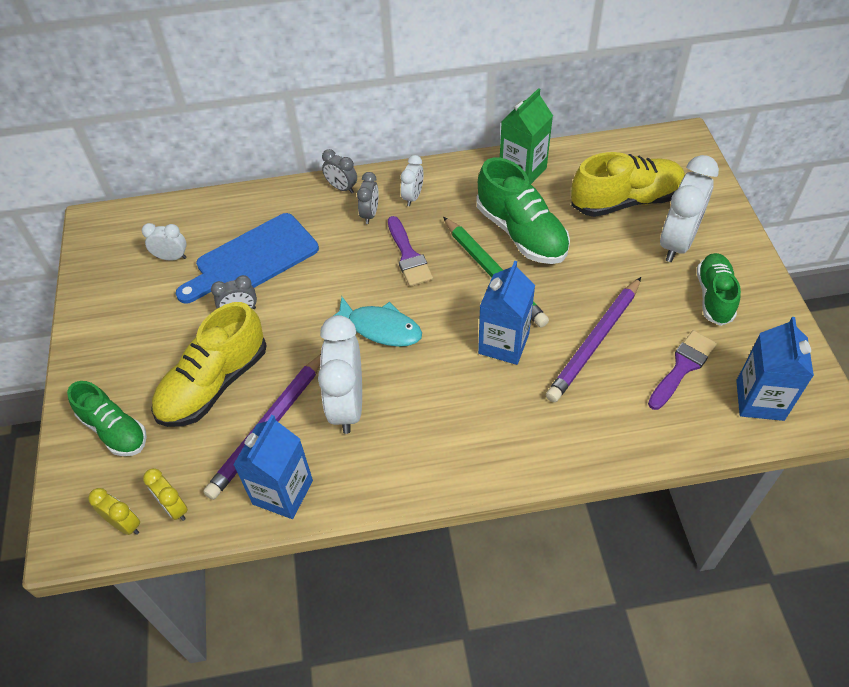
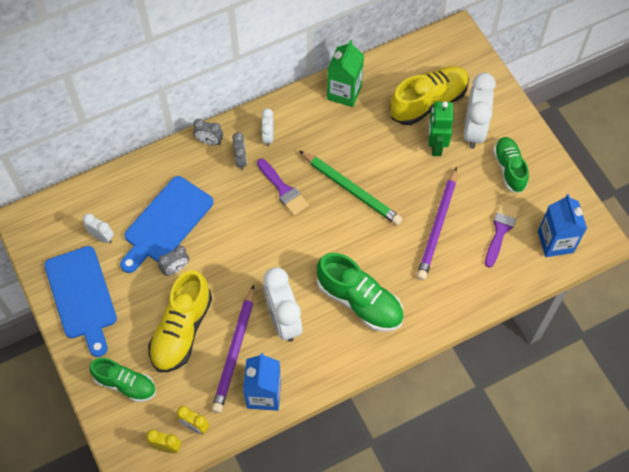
camera: 20 degrees left, 10 degrees up
(115, 315) = (81, 296): none -> blue cutting board
(172, 257) = (101, 237): white clock -> white clock turned 45 degrees clockwise
(380, 328) = (284, 255): turquoise fish -> none
(503, 343) = (375, 244): blue carton -> none
(521, 233) = (360, 149): green shoe -> green shoe (359, 301)
(621, 249) = (436, 146): none -> green robot

